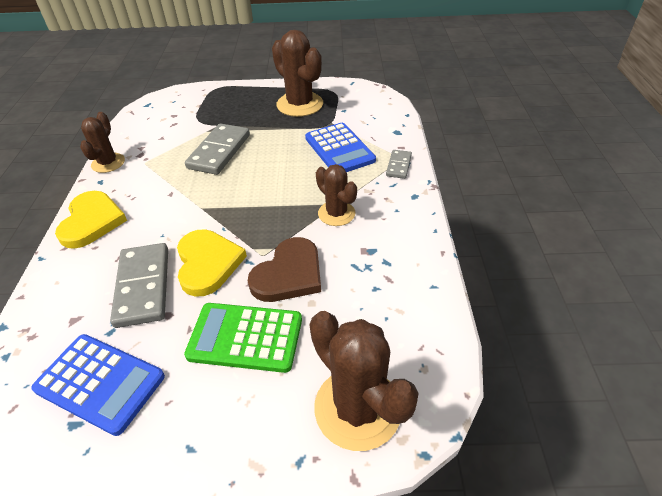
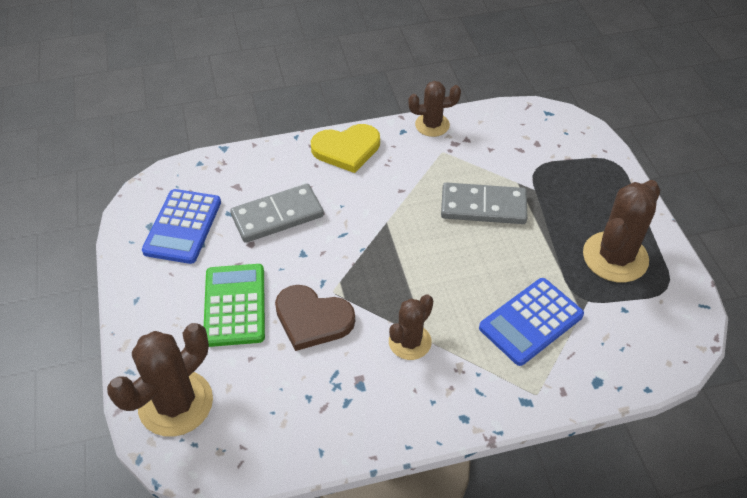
camera: 75 degrees right, 5 degrees up
(208, 263) = (313, 252): yellow heart -> none
(398, 165) = (519, 393): grey domino -> none

